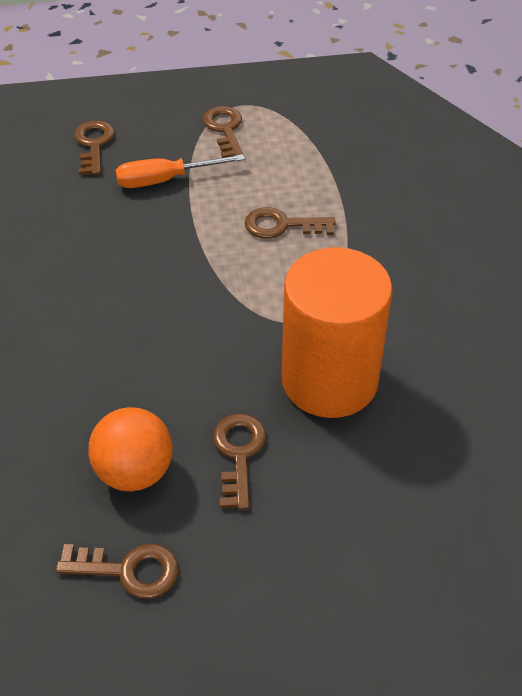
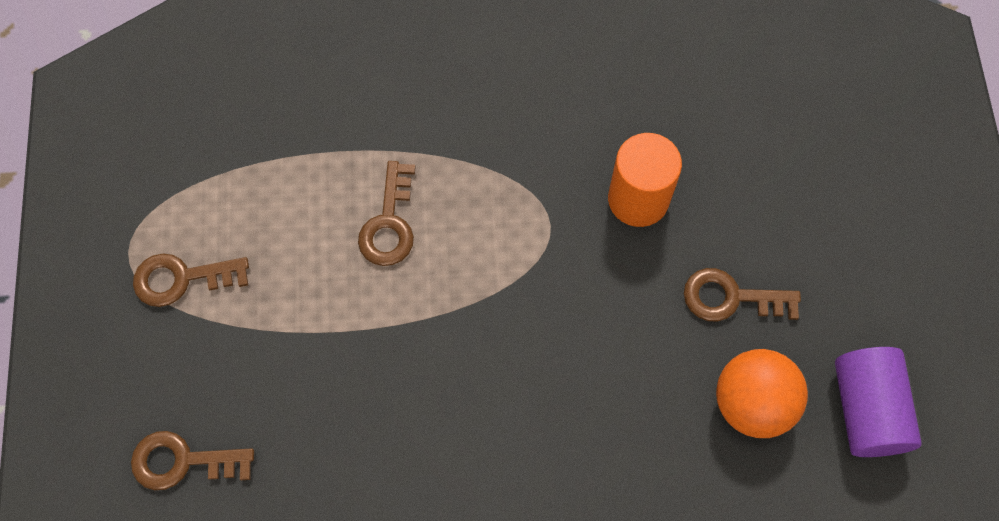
camera: 85 degrees left, 20 degrees up
(128, 570) = (867, 410): brown key -> purple cylinder
(165, 180) = (279, 362): orange screwdriver -> none
(329, 380) = (638, 199): orange cylinder -> orange cylinder, size x0.59

